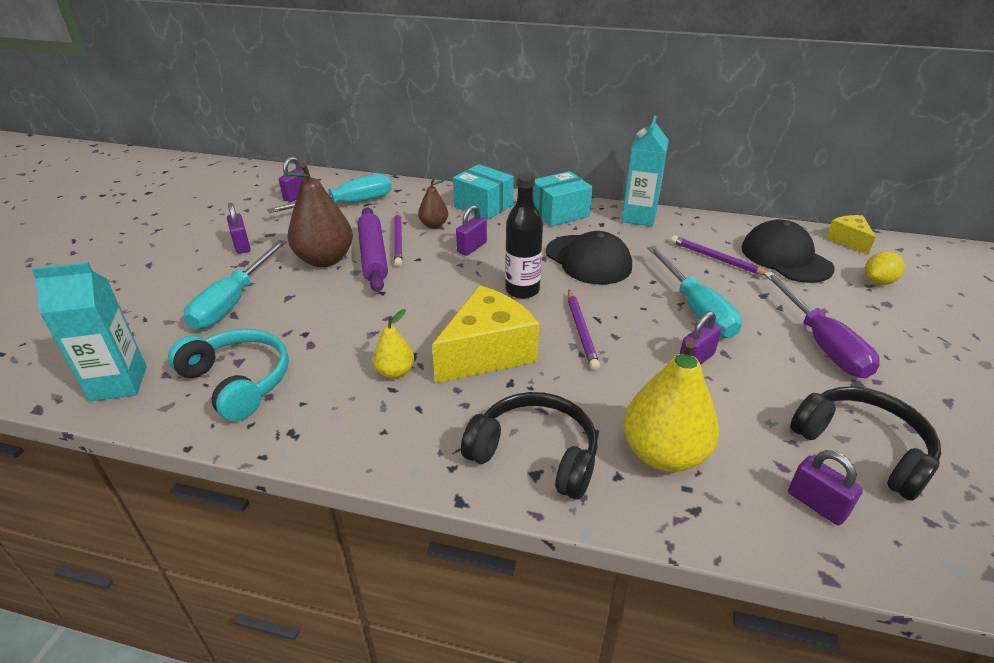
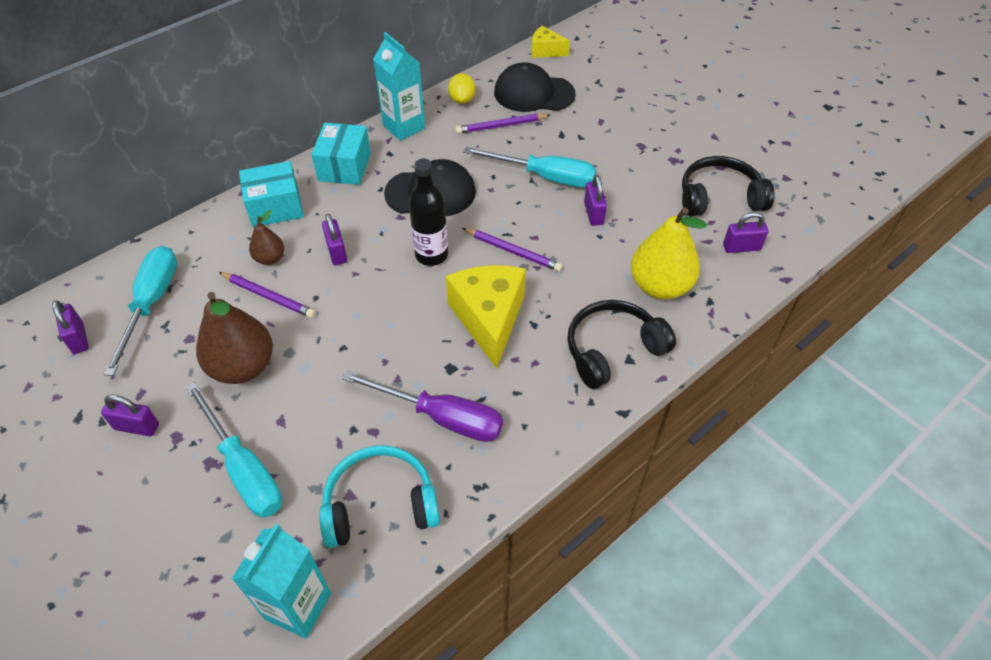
camera: 55 degrees left, 15 degrees up
(373, 256) = (275, 327): purple rolling pin -> none
(395, 372) = (462, 388): yellow pear -> none
(821, 343) = (629, 146): purple screwdriver -> purple screwdriver (441, 417)
(878, 282) = (598, 75): yellow lemon -> yellow lemon (462, 99)

